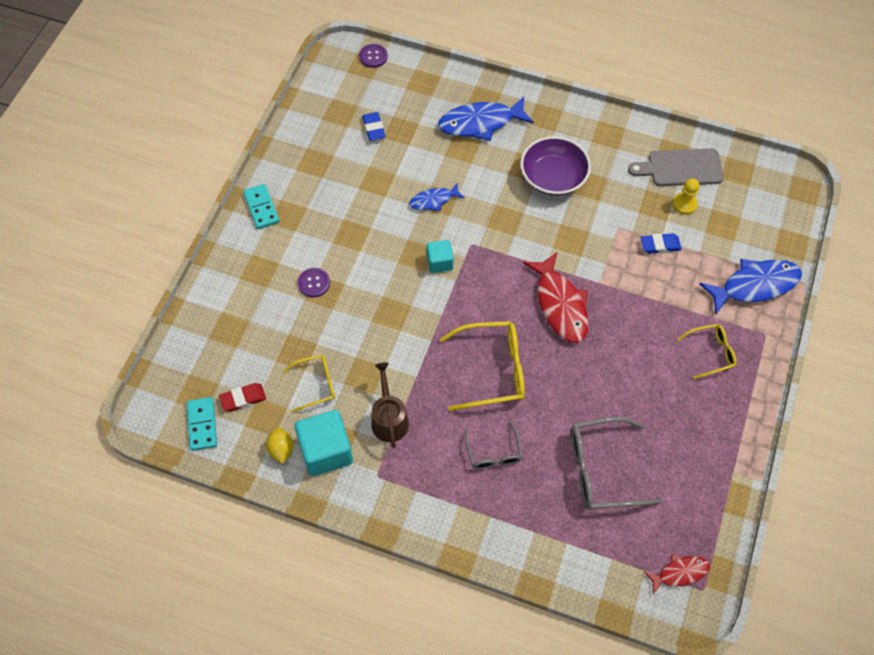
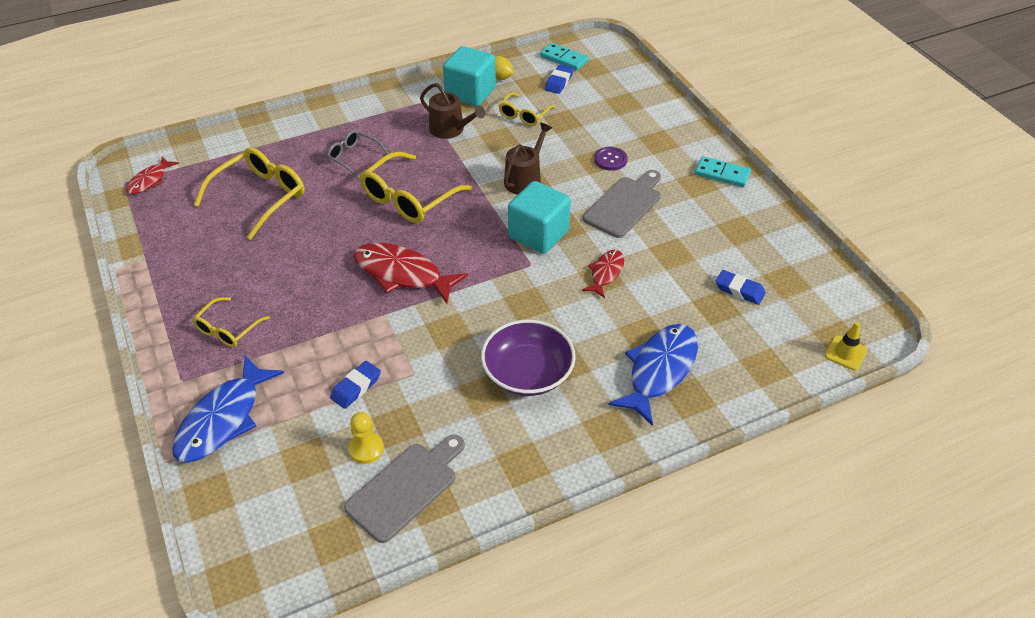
camera: 135 degrees right, 15 degrees down
(243, 399) = (559, 82): red eraser -> blue eraser
(356, 238) = (624, 205): none -> grey cutting board
(373, 56) = (845, 353): purple button -> yellow traffic cone
(393, 317) = (525, 179): none -> brown watering can
(434, 200) = (605, 273): blue fish -> red fish
(439, 262) = (538, 234): turquoise cube -> turquoise cube, size x1.76
(602, 470) = (260, 197): grey glasses -> yellow glasses

